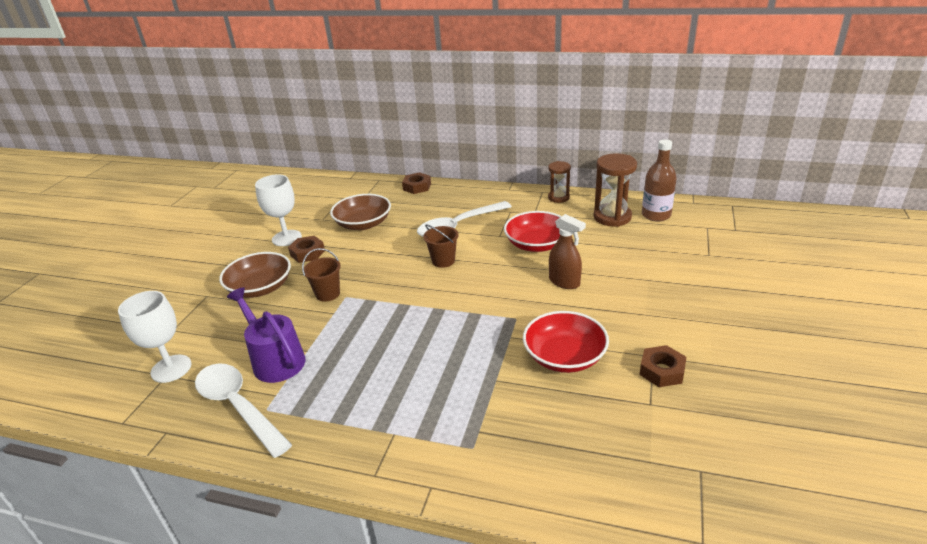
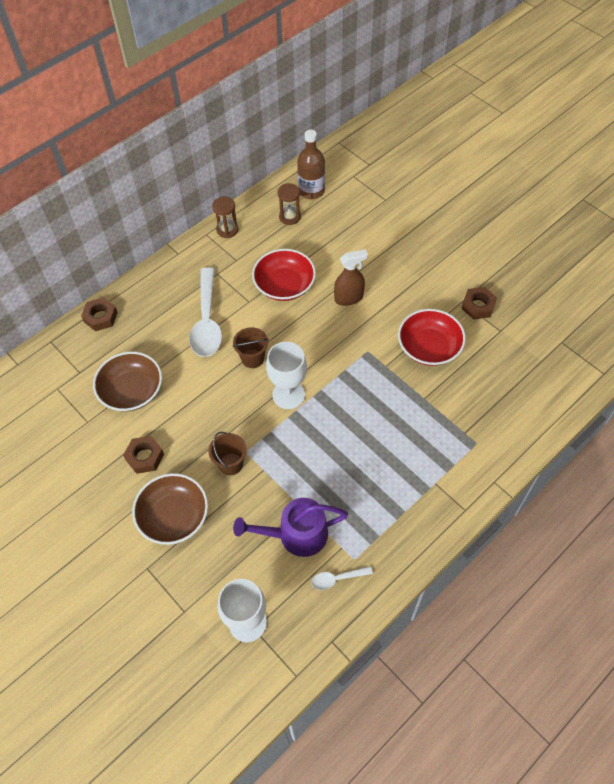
camera: 60 degrees left, 25 degrees up
(238, 406) = (337, 579): white spoon -> white spoon, size x0.46
(286, 238) = (97, 466): white goblet -> white goblet (288, 395)
(612, 217) = (290, 217): brown hourglass -> brown hourglass, size x0.61

